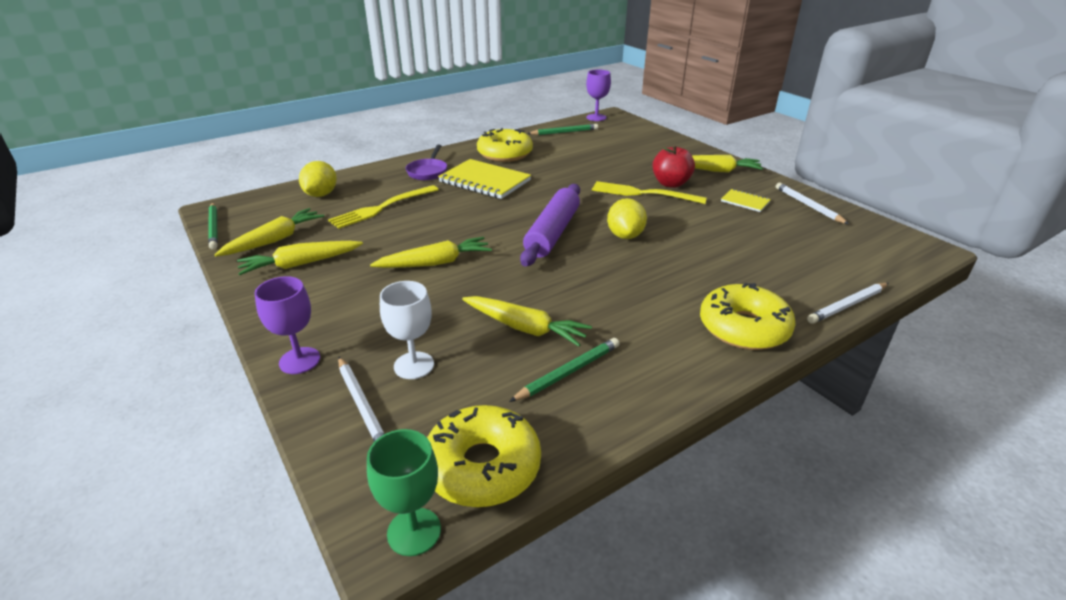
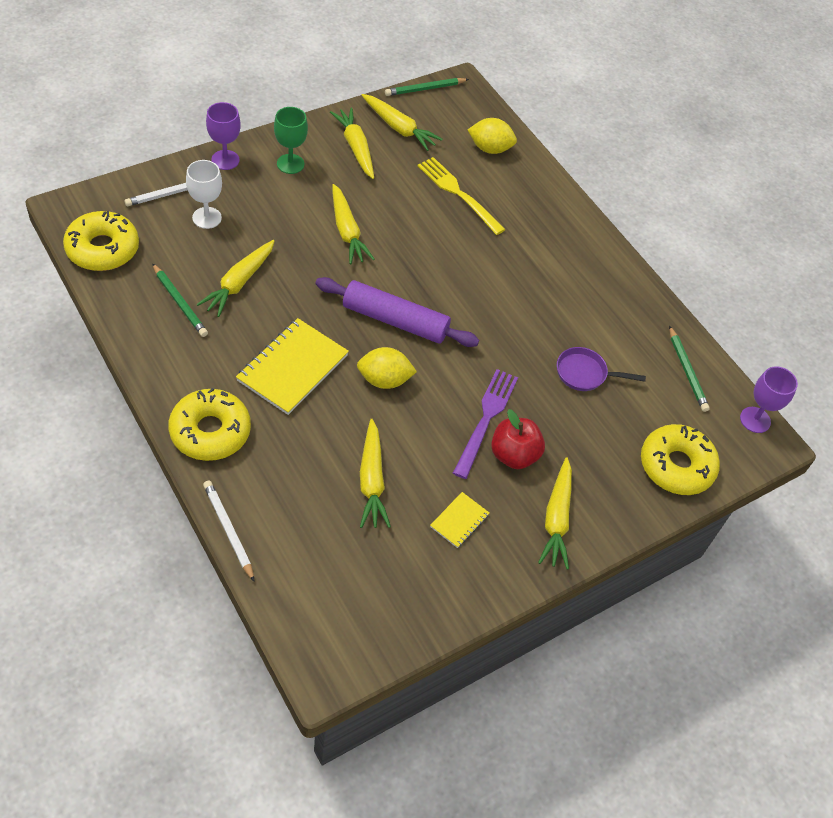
camera: 85 degrees right, 20 degrees up
(414, 531) = (65, 218): green goblet -> green goblet (290, 164)
(428, 171) = (548, 228): purple pan -> purple pan (585, 374)
(484, 181) = (521, 275): yellow notebook -> yellow notebook (292, 368)
(505, 154) = (604, 300): yellow donut -> yellow donut (676, 466)
(642, 193) = (486, 418): yellow fork -> purple fork
(736, 237) = (372, 481): none -> yellow carrot
(808, 205) = (446, 590): white pencil -> none

